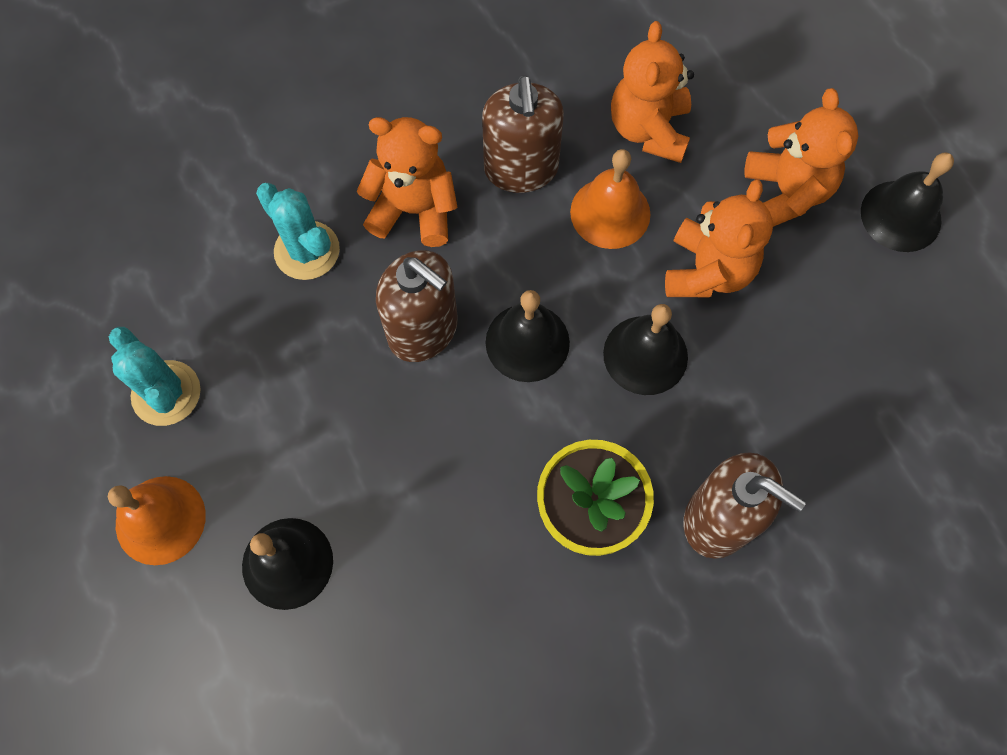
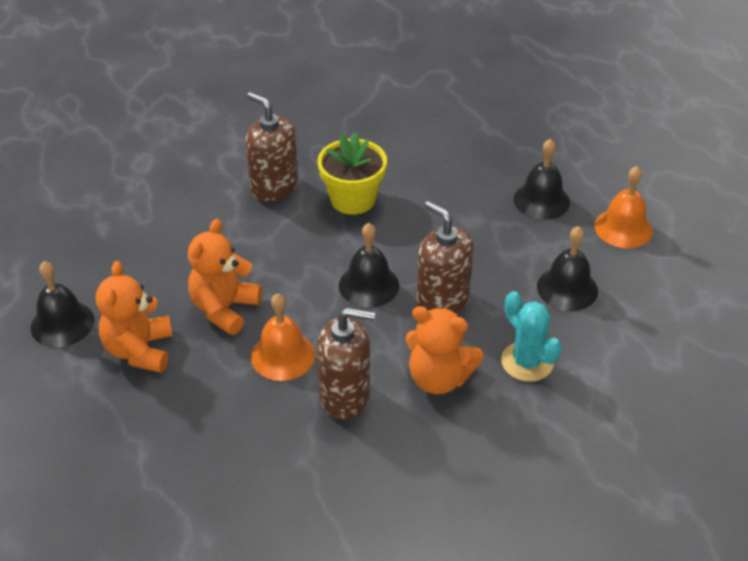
camera: 170 degrees left, 25 degrees down
(166, 393) = (628, 289): turquoise cactus -> none
(521, 169) = (345, 396): brown soap dispenser -> brown soap dispenser turned 90 degrees clockwise
(645, 355) = (288, 268): black bell -> black bell (567, 288)
(648, 130) = (228, 411): orange teddy bear -> none

